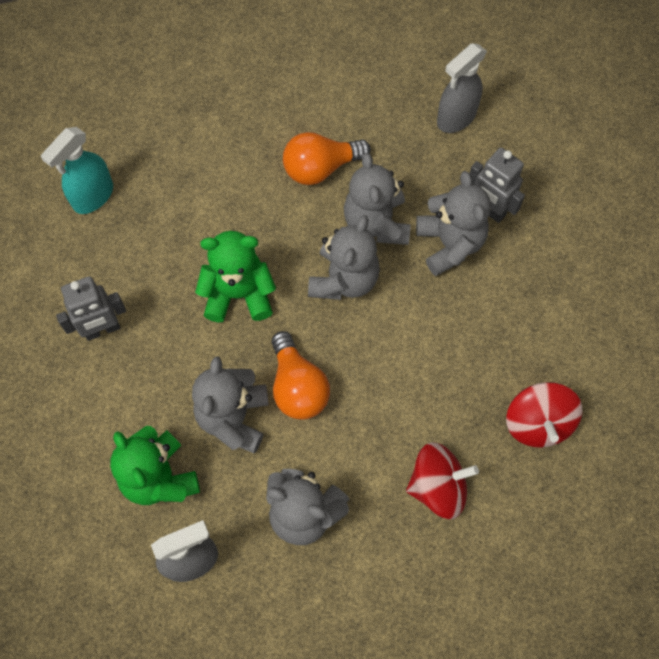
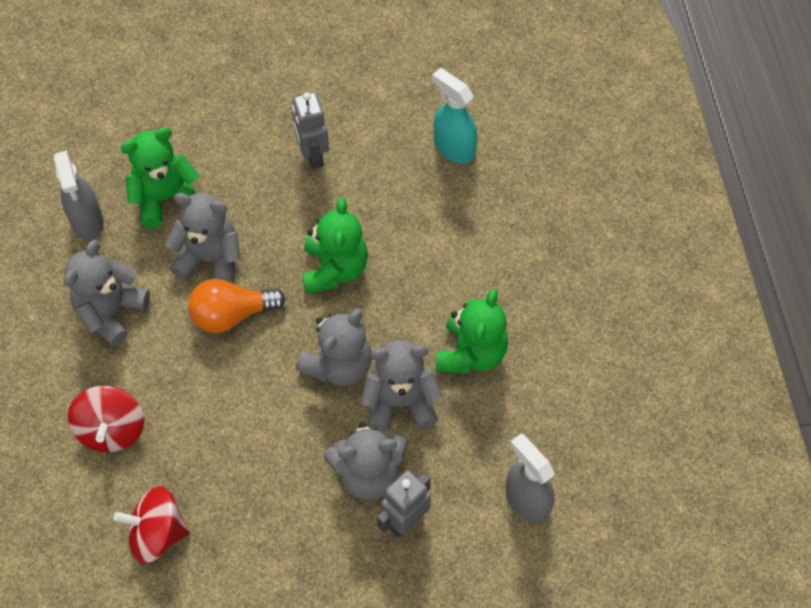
camera: 95 degrees right, 5 degrees down
(320, 168) = (471, 353): orange light bulb -> green teddy bear
(344, 279) = (339, 365): grey teddy bear -> grey teddy bear turned 75 degrees counterclockwise

